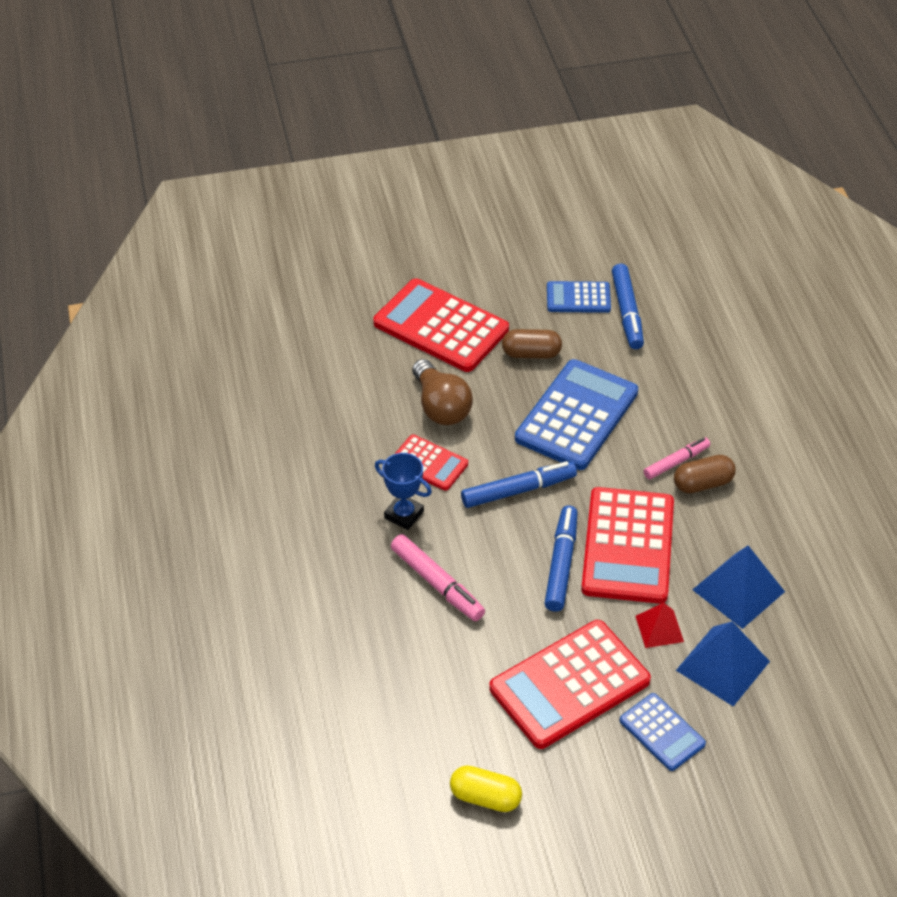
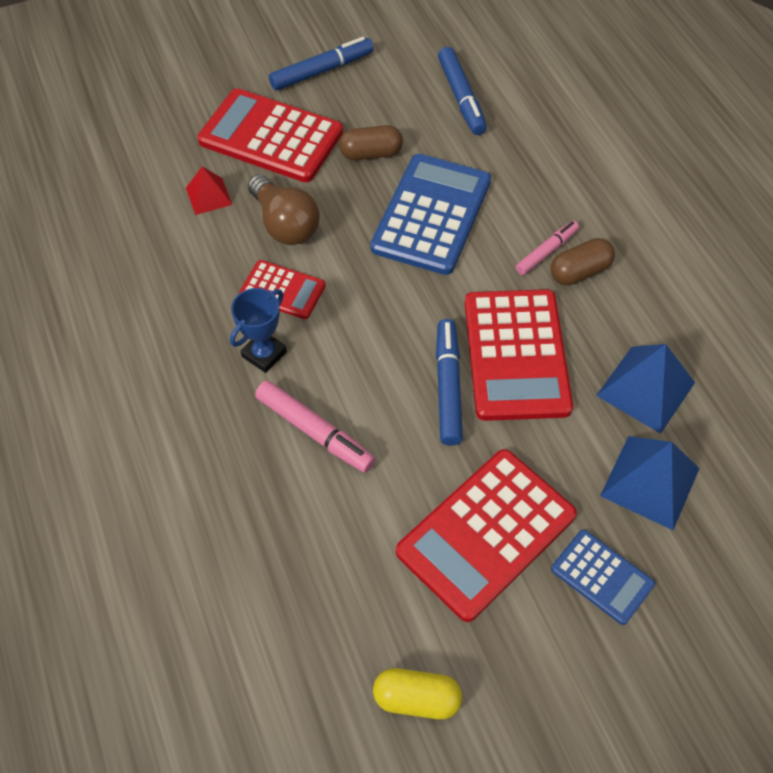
camera: 10 degrees left, 10 degrees up
(404, 514) = (264, 354): blue trophy -> blue trophy turned 75 degrees counterclockwise
(518, 490) = (385, 307): blue marker -> blue marker (322, 71)
(578, 298) = (408, 89): blue calculator -> none
(659, 628) = (571, 447): red pyramid -> red pyramid (208, 196)

